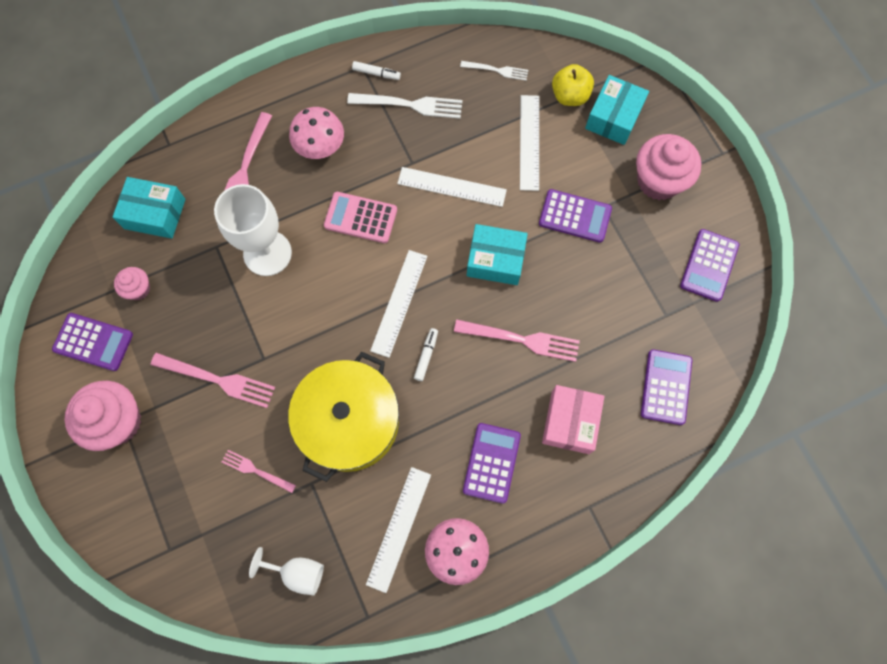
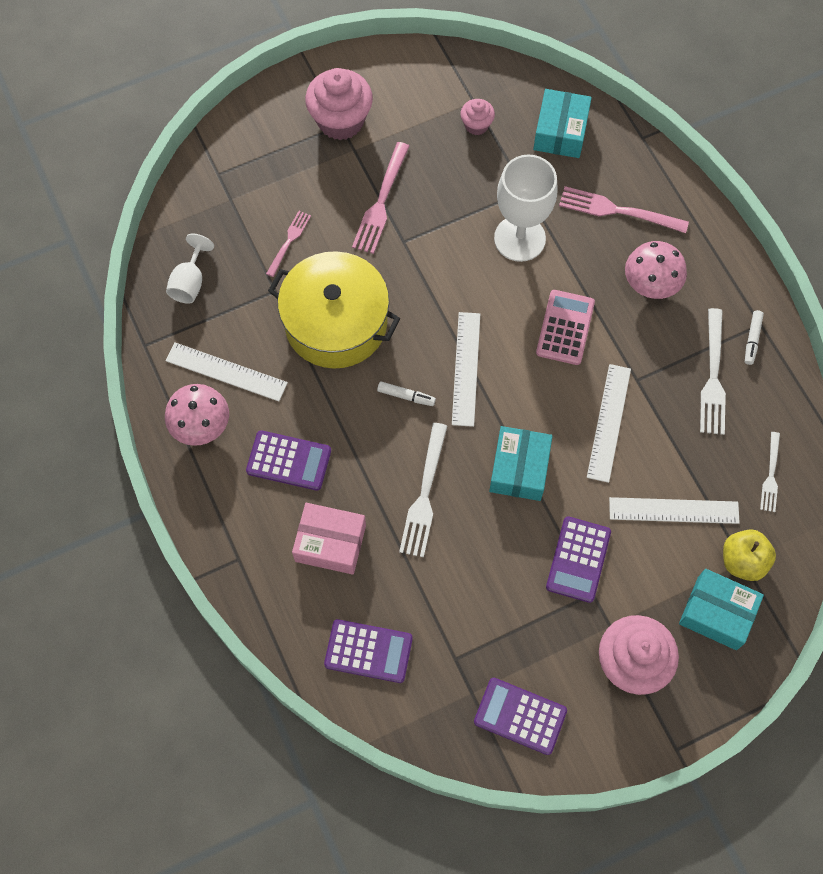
camera: 90 degrees right, 5 degrees down
(93, 342) = (420, 92): purple calculator -> none
(399, 303) = (466, 368): white ruler -> white ruler turned 75 degrees clockwise
(521, 339) = (424, 494): pink fork -> white fork

